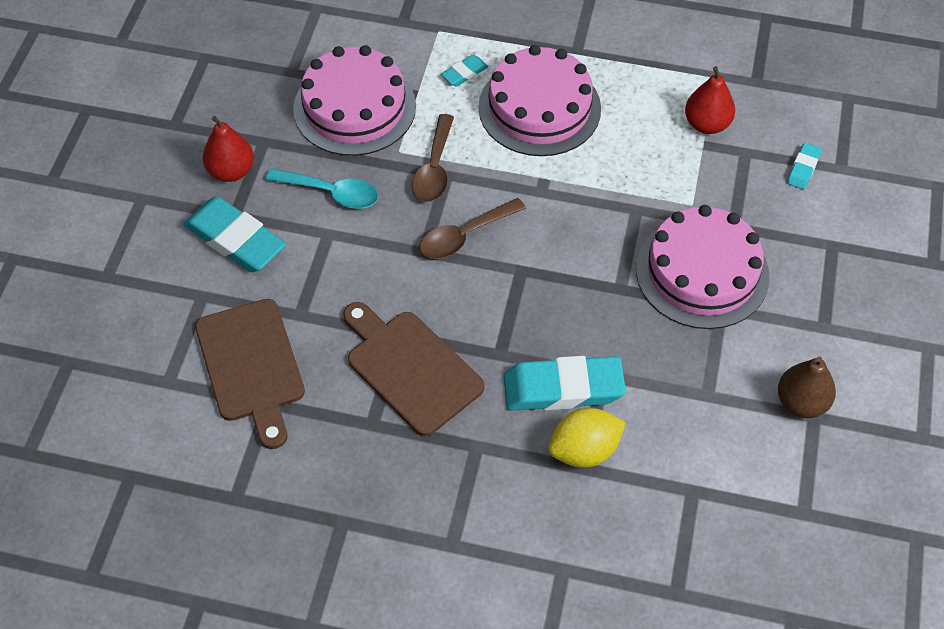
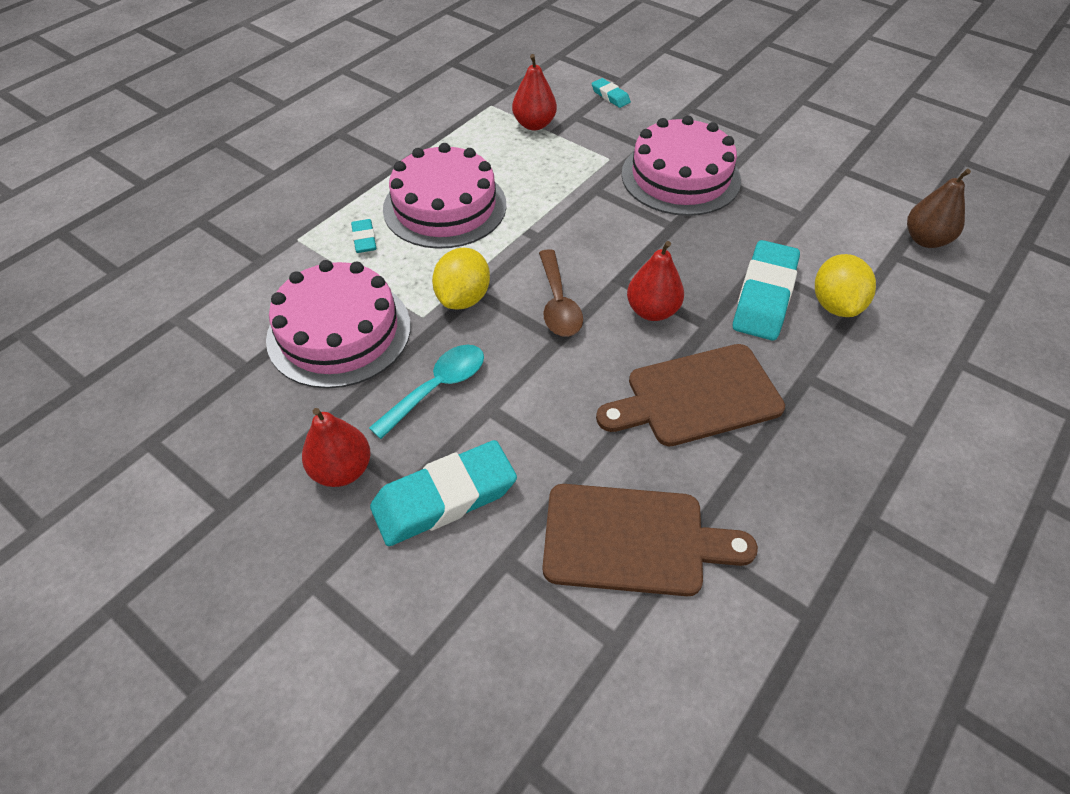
camera: 65 degrees left, 5 degrees down
(434, 169) = (463, 298): brown spoon -> yellow lemon
(494, 306) = (652, 311): none -> red pear
(801, 402) = (828, 171): brown pear -> brown pear (925, 240)

